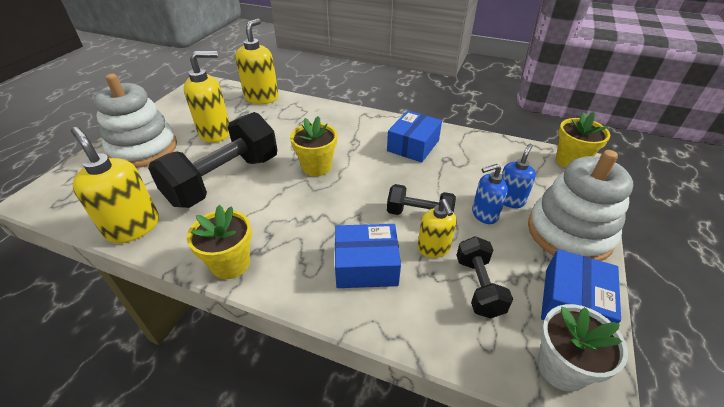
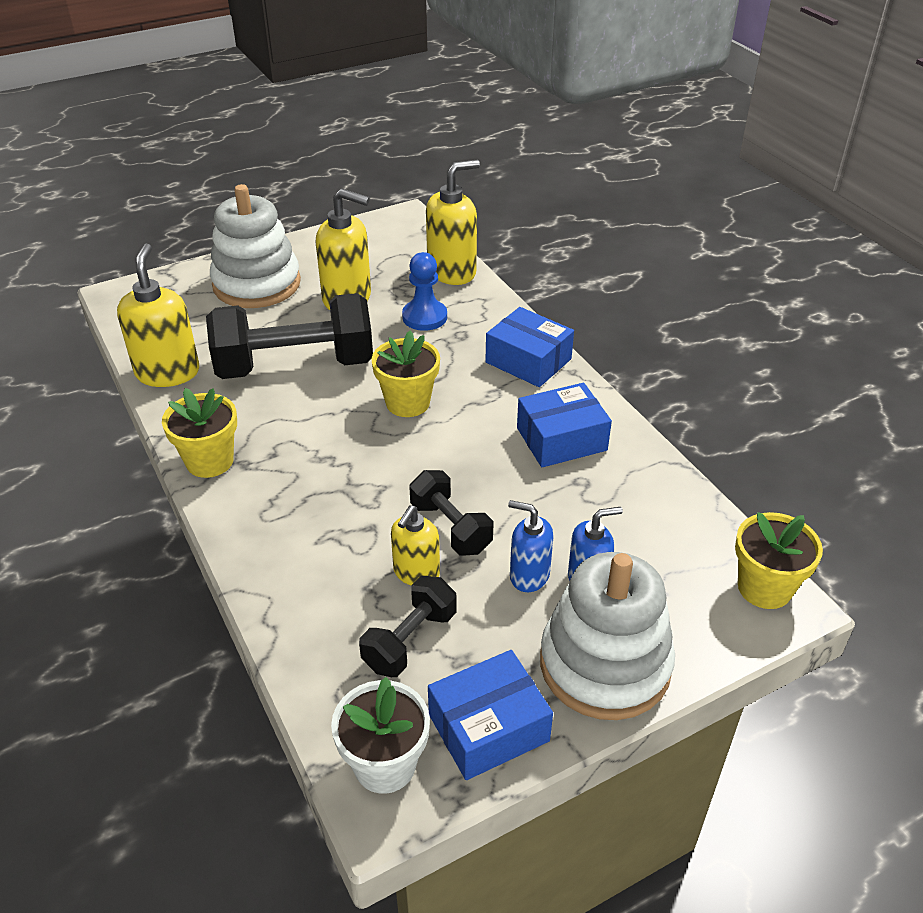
camera: 40 degrees right, 0 degrees up
(273, 123) = (424, 317): none -> blue pawn
(366, 266) = (325, 544): blue box -> blue box (528, 361)

